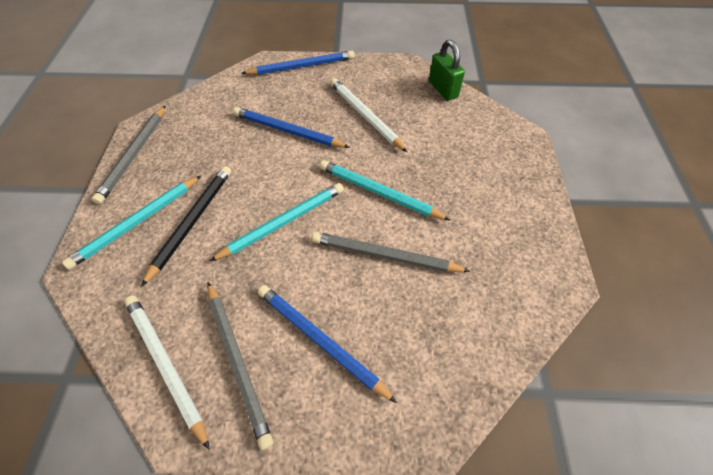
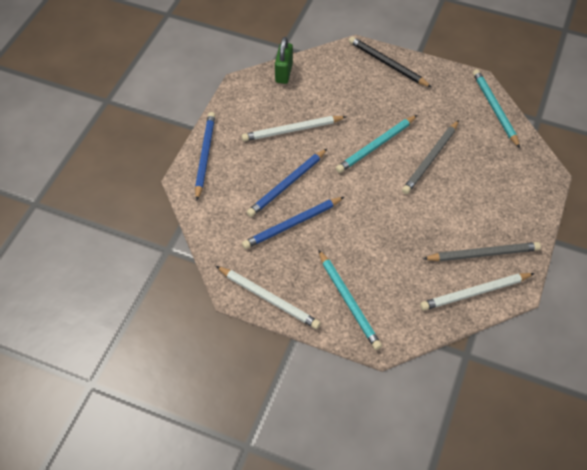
camera: 70 degrees left, 0 degrees up
(134, 155) = (269, 298): grey pencil -> white pencil
(191, 222) = (361, 265): black pencil -> black pencil (387, 64)
(283, 222) = (382, 208): turquoise pencil -> turquoise pencil (494, 109)
(320, 341) = (481, 209): blue pencil -> blue pencil (292, 224)
(443, 89) = (284, 73): green padlock -> green padlock turned 75 degrees counterclockwise

